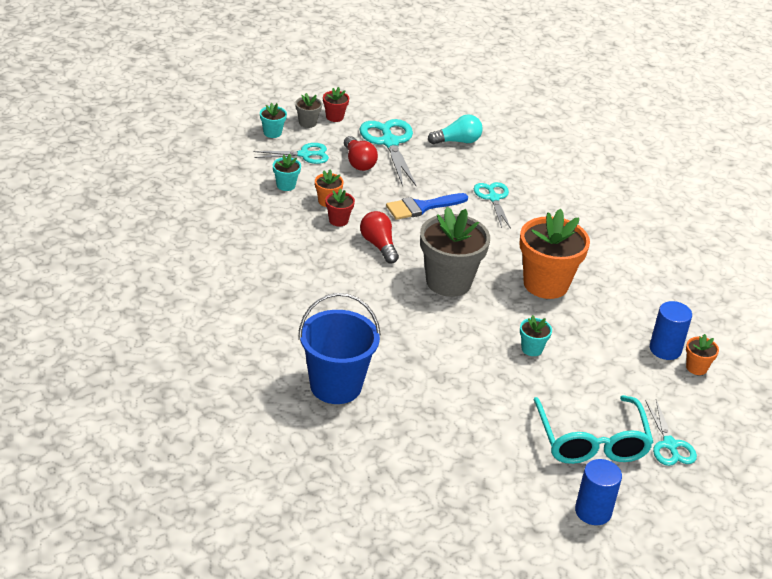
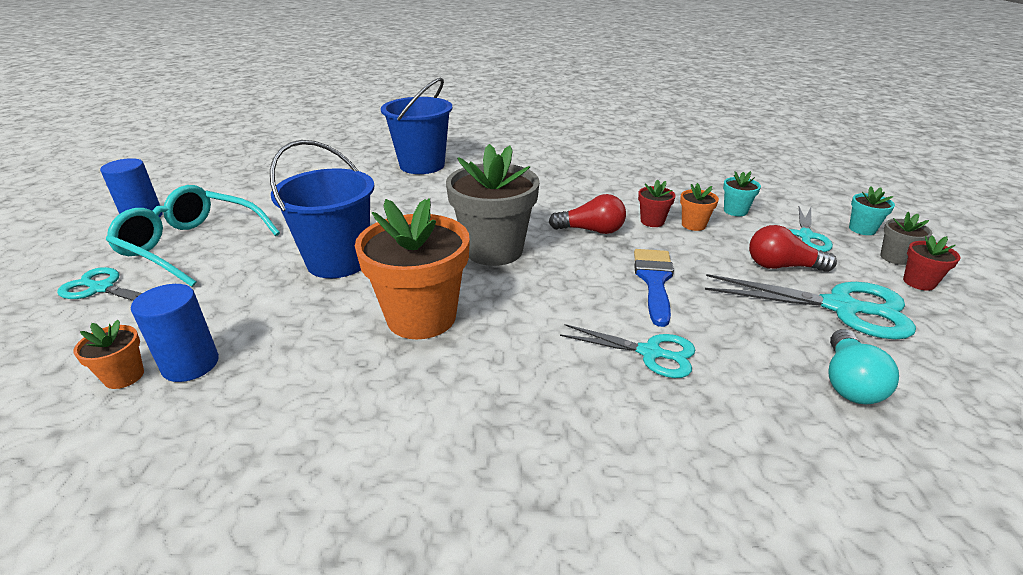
camera: 125 degrees right, 5 degrees down
(532, 349) = (338, 261): turquoise flower pot -> blue bucket

